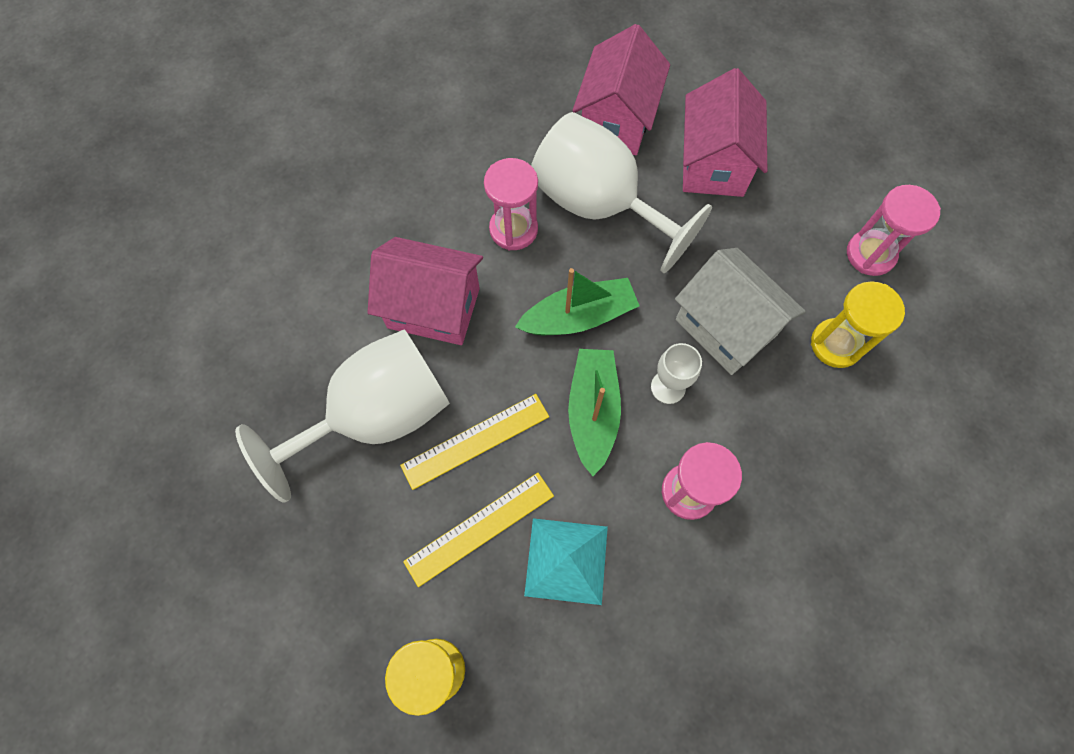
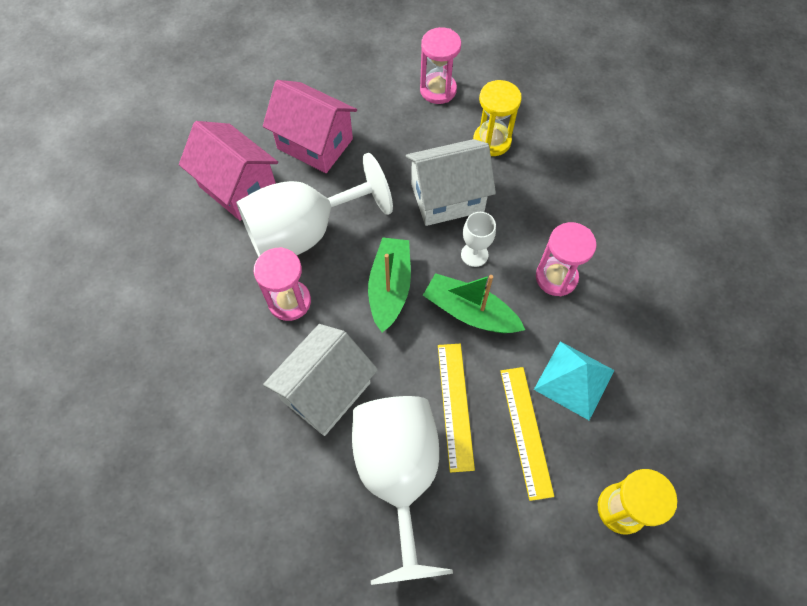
camera: 65 degrees left, 5 degrees down
(433, 308) = (326, 391): pink house -> white house

